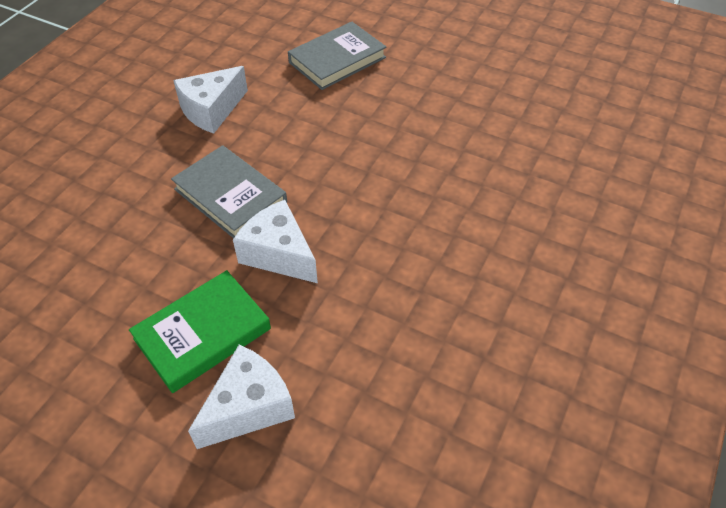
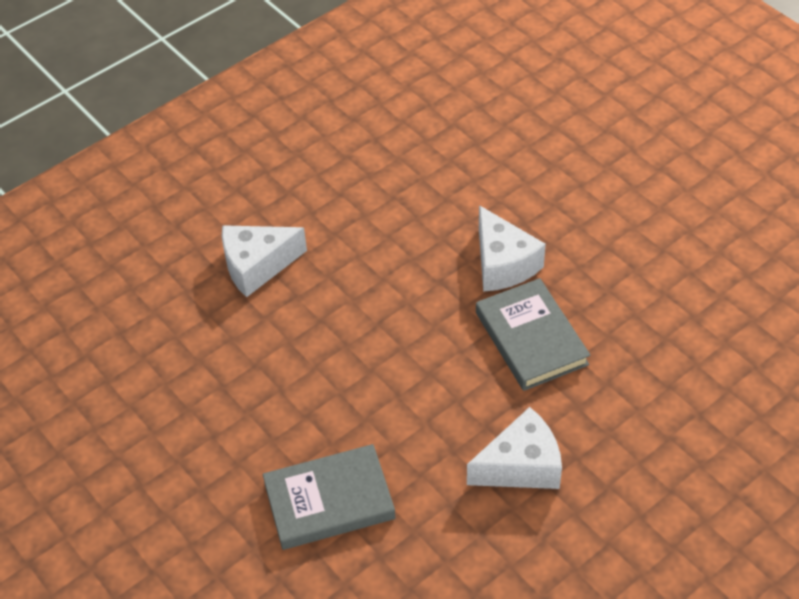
camera: 155 degrees left, 0 degrees up
(203, 334) = (590, 216): green book -> none
(248, 407) = (567, 157): white cheese -> white cheese (257, 266)

